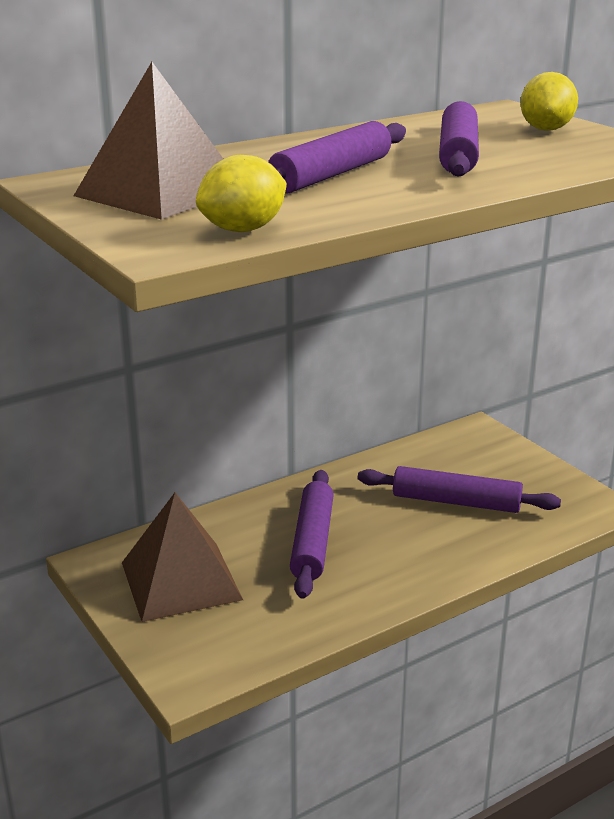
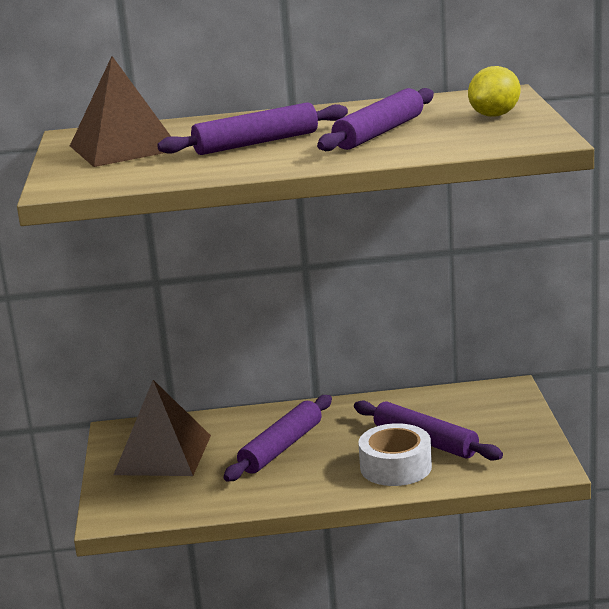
camera: 30 degrees right, 5 degrees down
(243, 230) = (129, 178): yellow lemon -> none
(456, 538) = (395, 467): none -> white tape

